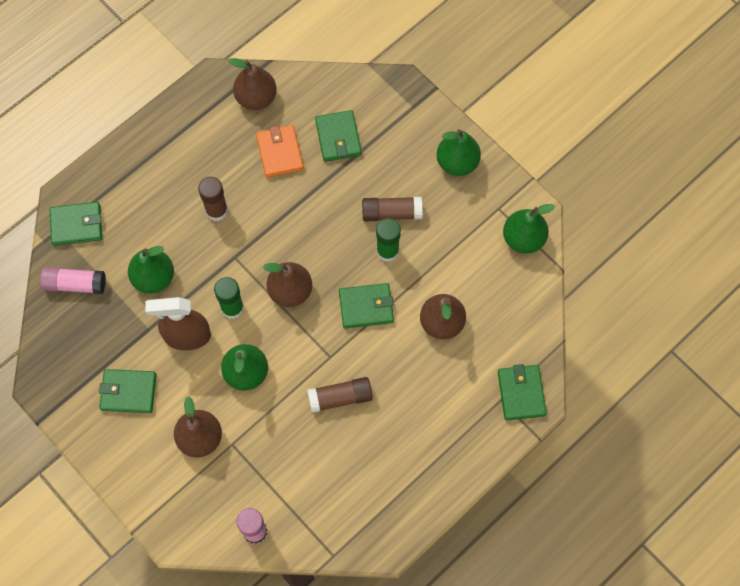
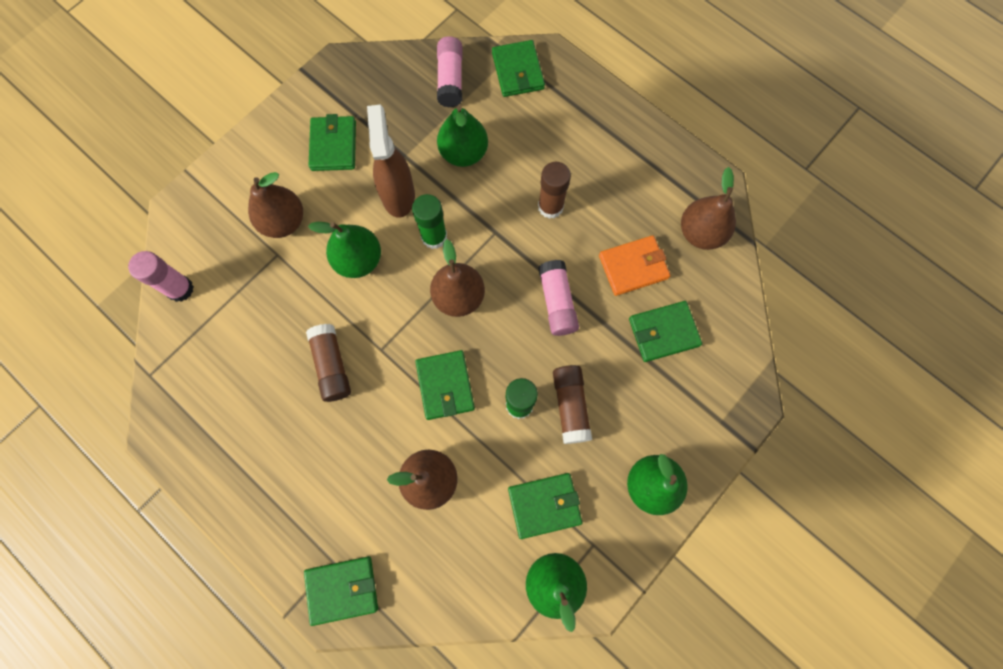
camera: 85 degrees right, 5 degrees up
(304, 214) = (557, 302): none -> pink glue stick
(467, 240) = (544, 505): none -> green wallet

